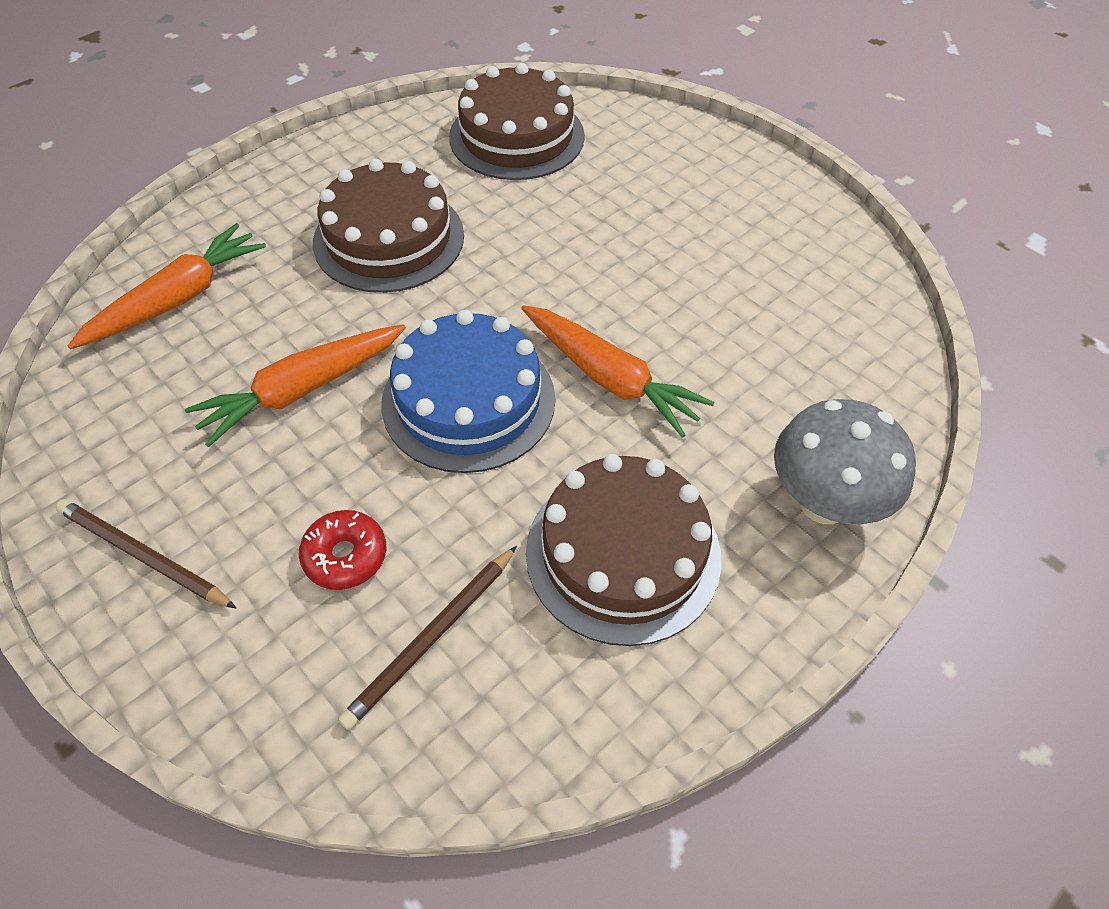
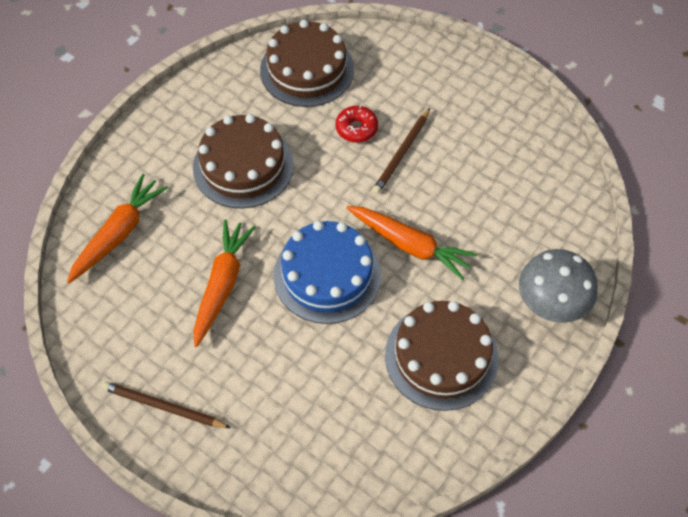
camera: 10 degrees left, 5 degrees up
(302, 390) = (222, 285): orange carrot -> orange carrot turned 150 degrees clockwise
(345, 556) = (282, 386): red donut -> red donut (356, 128)
(432, 638) = (346, 424): brown pencil -> brown pencil (402, 153)

